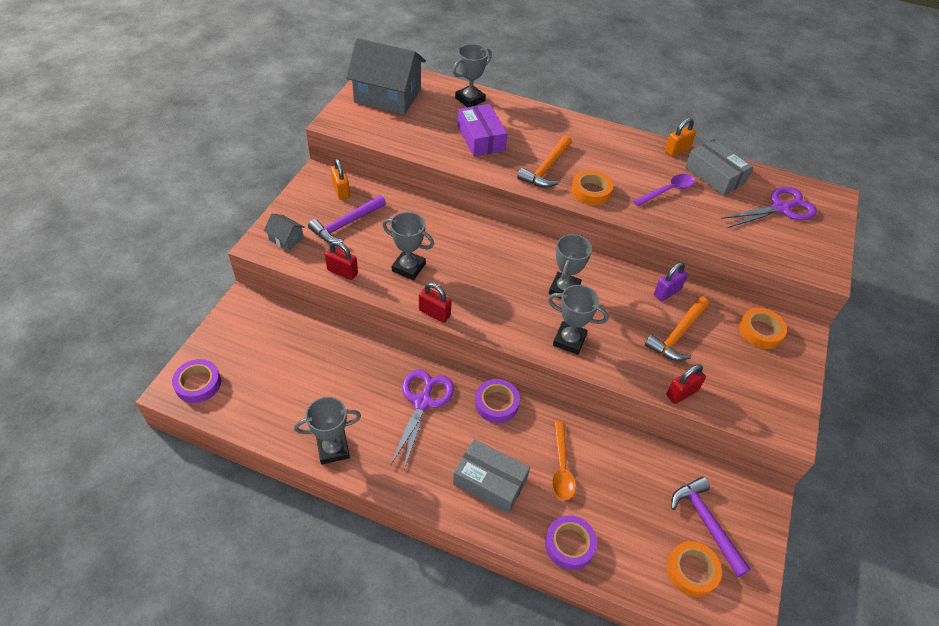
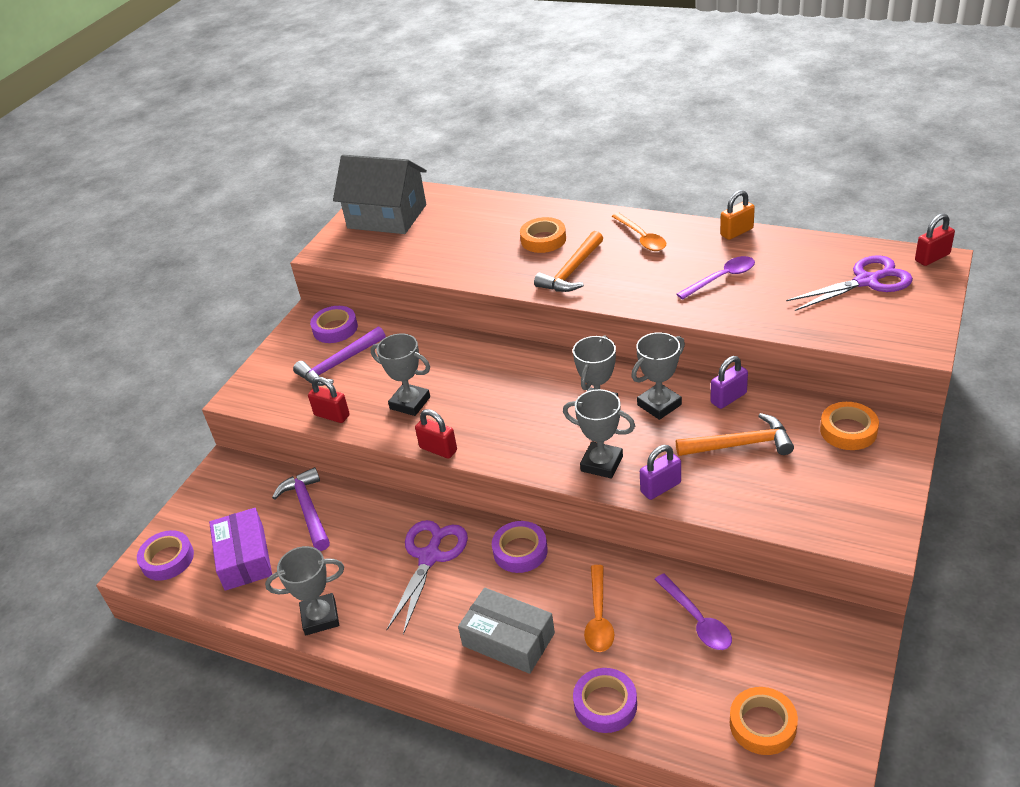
camera: 10 degrees right, 10 degrees down
(286, 239) = (269, 387): grey house -> none
(341, 190) = (335, 328): orange padlock -> purple tape
(470, 99) = (484, 208): grey trophy -> grey trophy (659, 405)
(481, 138) = (494, 248): purple box -> purple box (244, 558)
(591, 191) = (625, 290): orange tape -> orange tape (543, 239)
(601, 145) = (641, 238): none -> orange spoon
(617, 366) = (660, 487): none -> purple padlock
(638, 476) = (697, 620): none -> purple spoon
(678, 334) = (740, 444): orange hammer -> orange hammer turned 135 degrees counterclockwise
(681, 393) = (741, 510): red padlock -> red padlock (932, 257)
(706, 523) = (784, 668): purple hammer -> purple hammer (308, 510)
(715, 175) = (783, 254): grey box -> none

